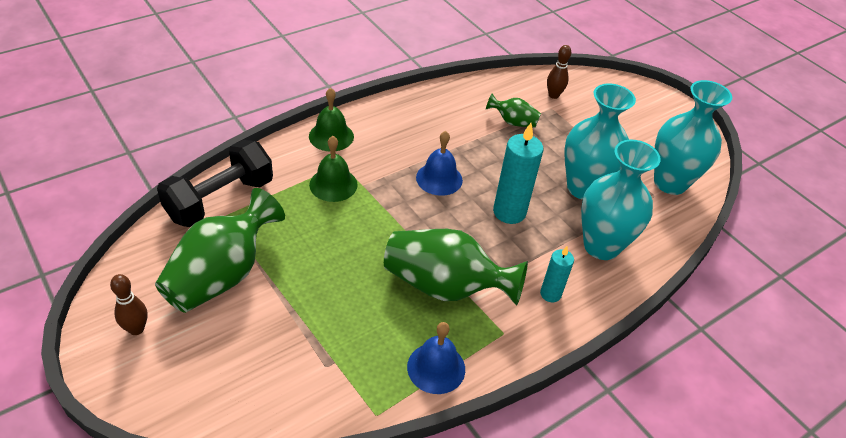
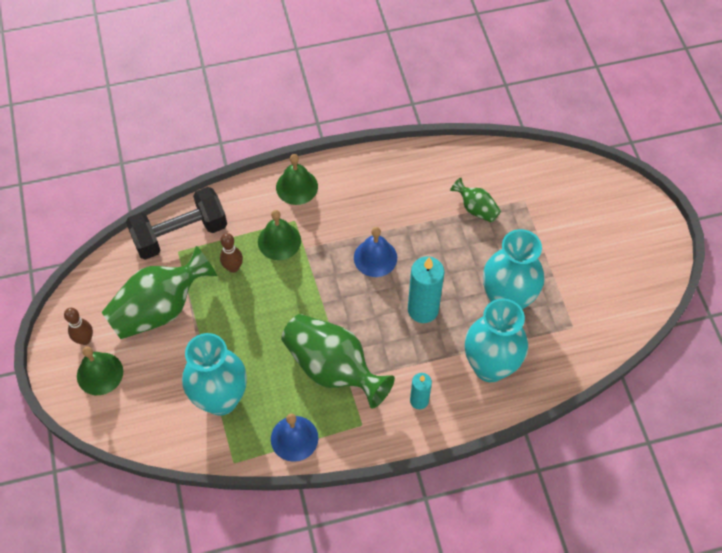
camera: 25 degrees right, 15 degrees up
(168, 361) = (100, 373): none -> green bell
(553, 95) = (534, 184): brown bowling pin -> brown bowling pin (233, 267)
(670, 183) = (597, 317): turquoise vase -> turquoise vase (221, 399)

